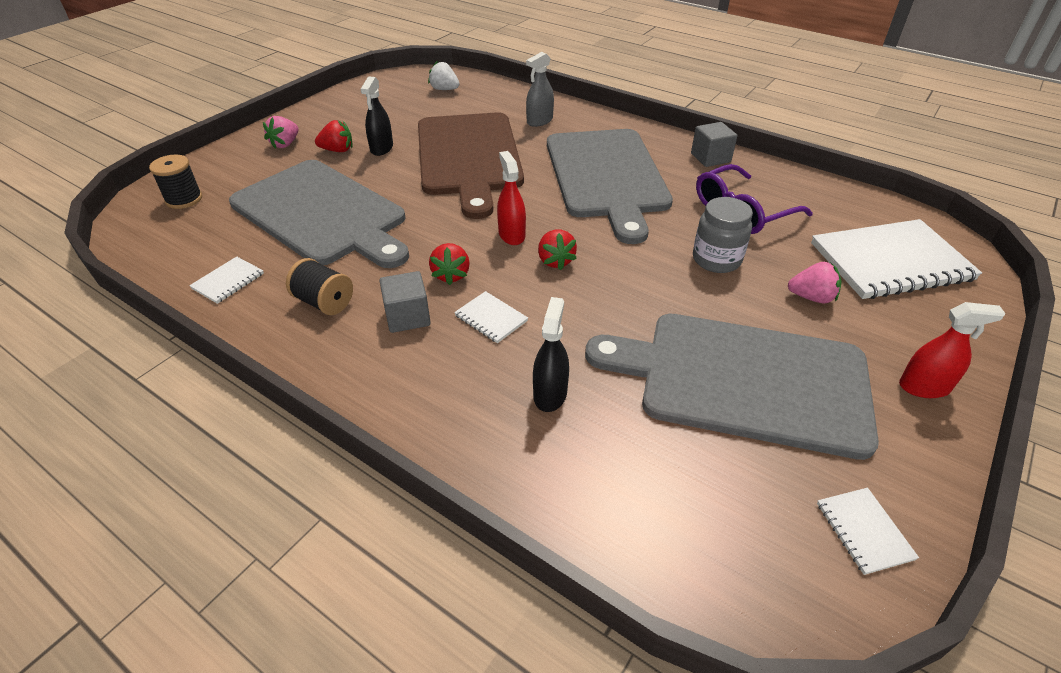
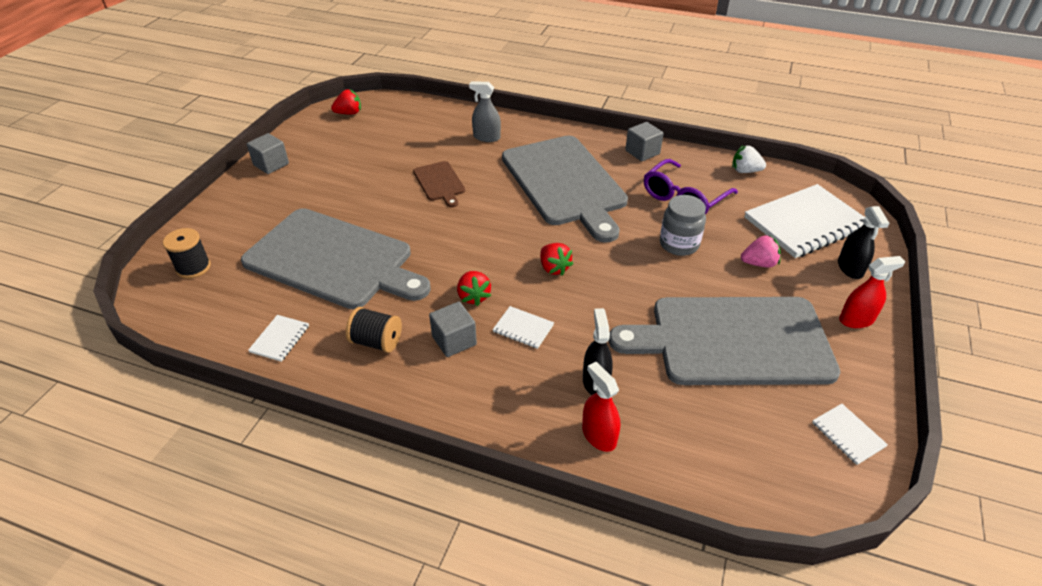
camera: 15 degrees left, 0 degrees up
(285, 144) = (262, 195): pink strawberry -> none
(308, 117) = (271, 164): none -> grey cube
(337, 150) = (316, 194): red strawberry -> red strawberry (349, 113)
(381, 148) = (356, 186): black spray bottle -> black spray bottle (850, 268)
(444, 89) = (387, 117): white strawberry -> white strawberry (745, 171)
(469, 157) = (440, 183): brown cutting board -> brown cutting board, size x0.44
(511, 235) = (508, 251): red spray bottle -> red spray bottle (599, 435)
(539, 121) = (486, 137): grey spray bottle -> grey spray bottle turned 75 degrees clockwise

